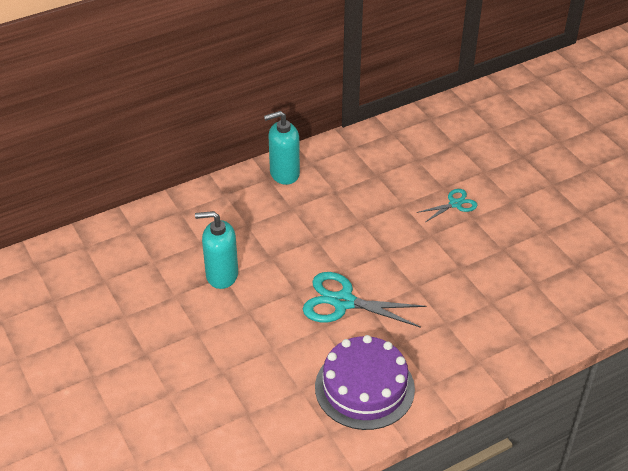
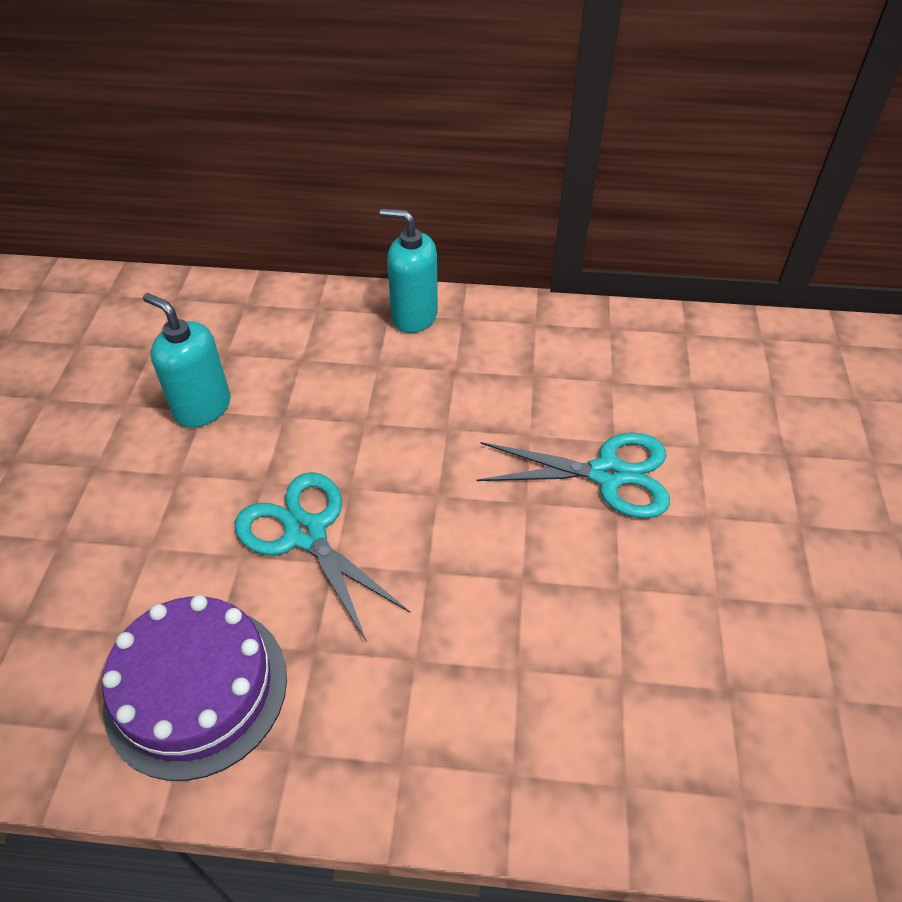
camera: 35 degrees right, 5 degrees up
(455, 204) = (608, 474): turquoise scissors -> turquoise scissors, size x1.80

